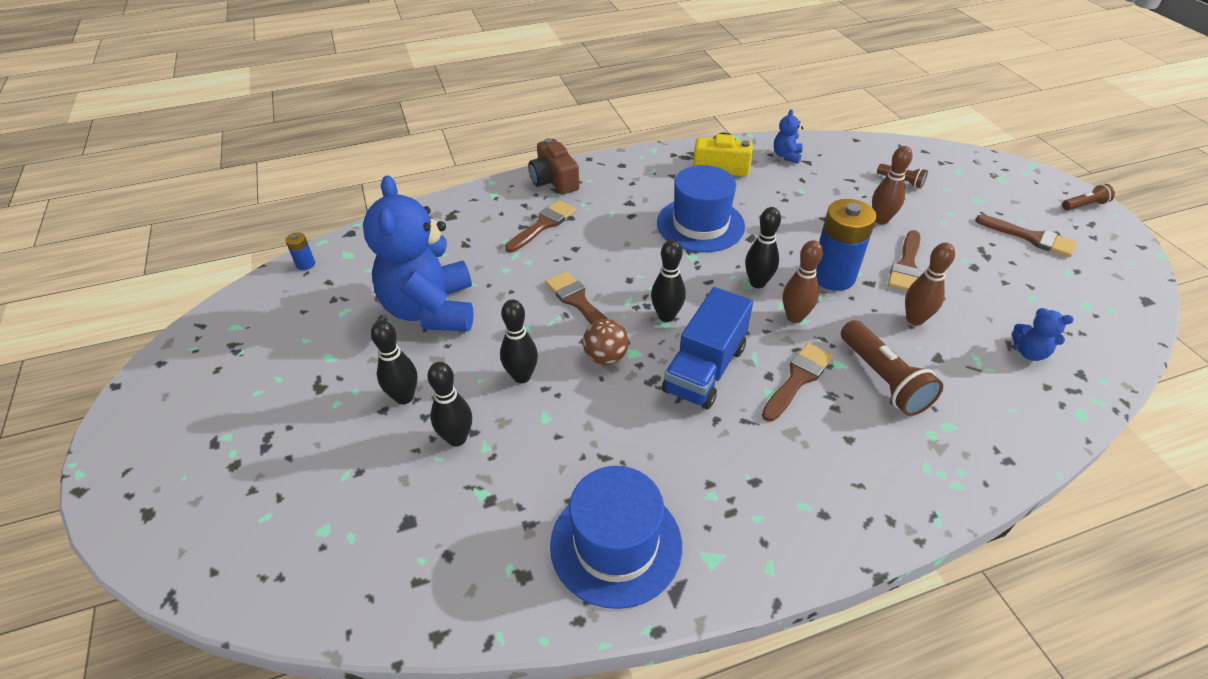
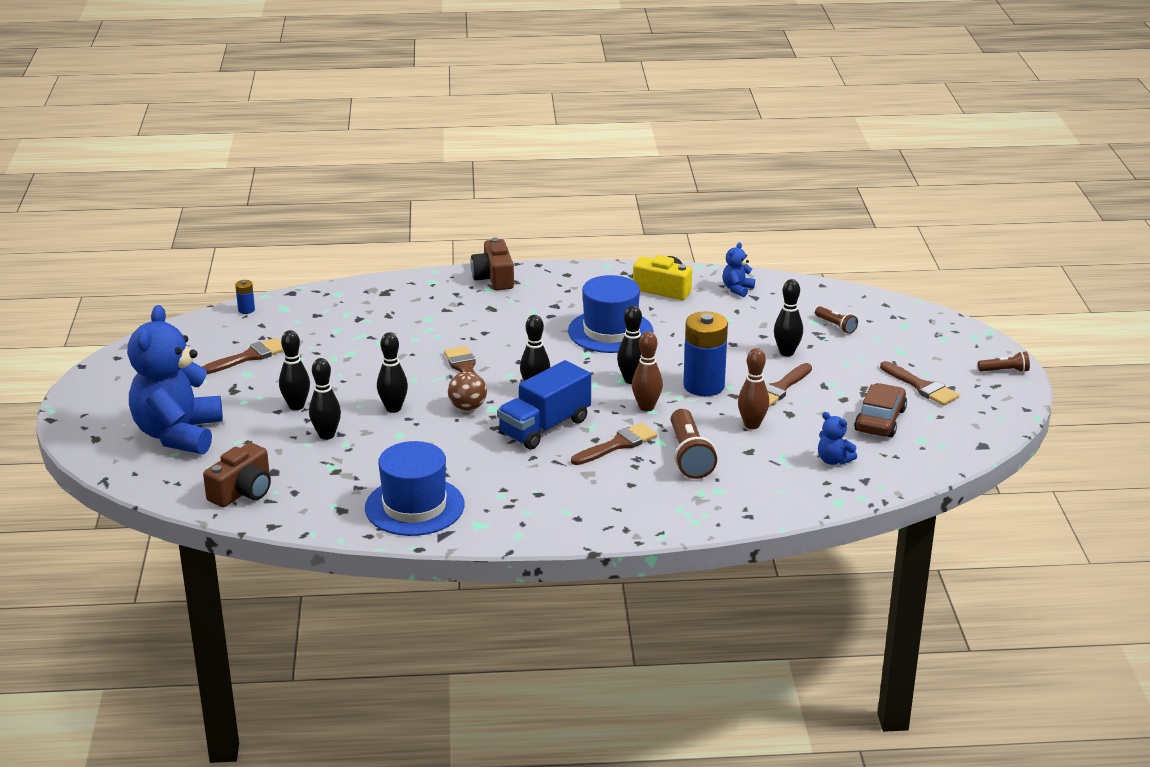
camera: 15 degrees right, 15 degrees down
(376, 572) = (242, 491): none -> brown camera
(431, 310) = (339, 356): blue teddy bear -> blue teddy bear (178, 434)
(543, 225) = (465, 311): brown brush -> brown brush (249, 357)
(881, 220) = (786, 352): brown bowling pin -> black bowling pin
(1029, 287) = (880, 420): none -> brown car

